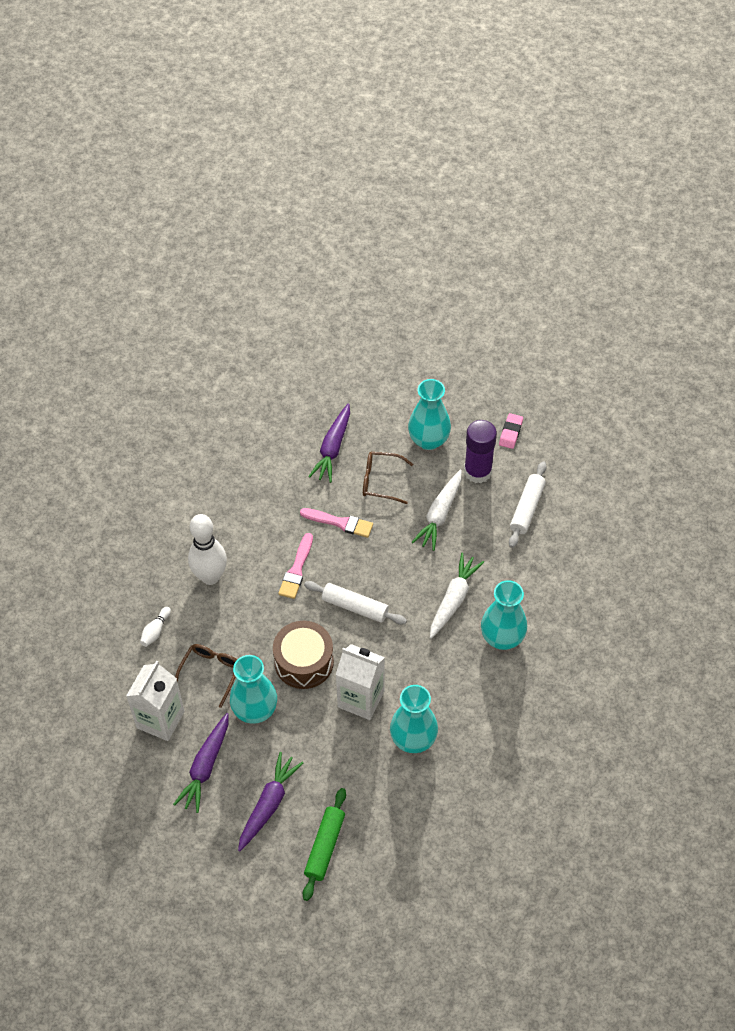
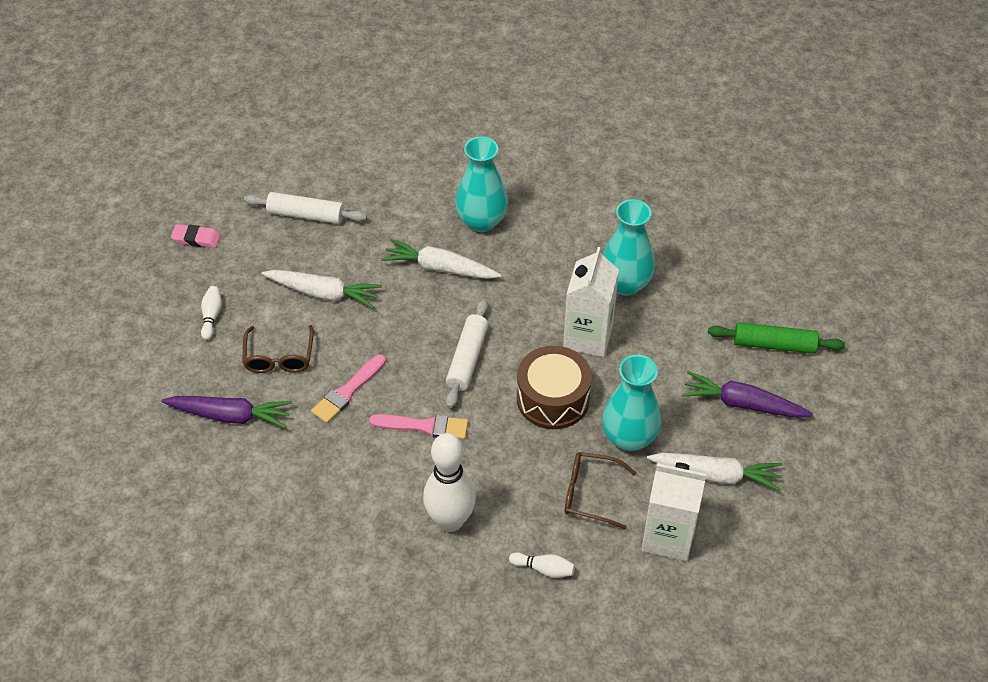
camera: 100 degrees left, 5 degrees down
(205, 767) = (716, 475): purple carrot -> white carrot
(339, 523) = (347, 391): pink brush -> pink brush turned 150 degrees counterclockwise
(428, 440) = (211, 316): turquoise vase -> white bowling pin
(477, 471) = (256, 264): purple glue stick -> none

